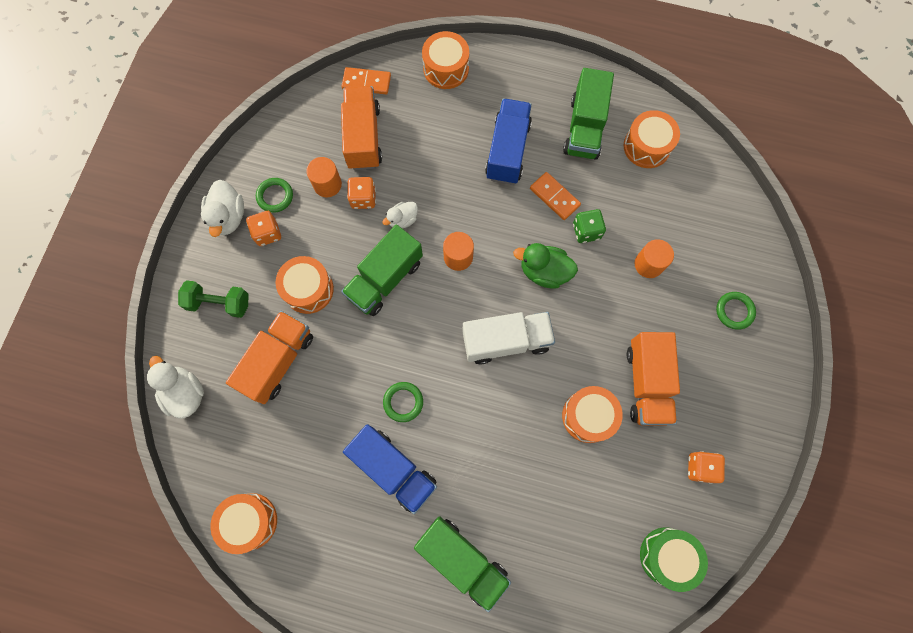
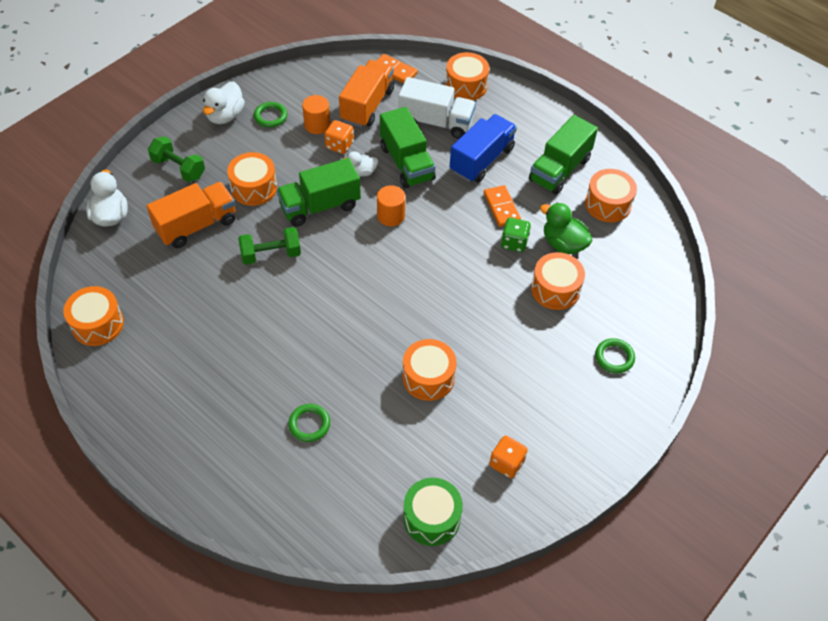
camera: 25 degrees right, 20 degrees down
(267, 233) = (248, 138): orange dice -> none
(370, 357) = (271, 254): none -> green dumbbell
(393, 469) = (236, 341): blue truck -> none
(403, 402) = (276, 297): green ring -> green ring (309, 424)
(462, 559) = (248, 433): green truck -> green truck (406, 163)
(506, 341) = (392, 291): white truck -> white truck (436, 122)
(544, 271) = (458, 256): green duck -> green duck (563, 244)
(646, 383) = (497, 376): orange truck -> none
(648, 264) = (555, 289): orange cylinder -> orange drum

